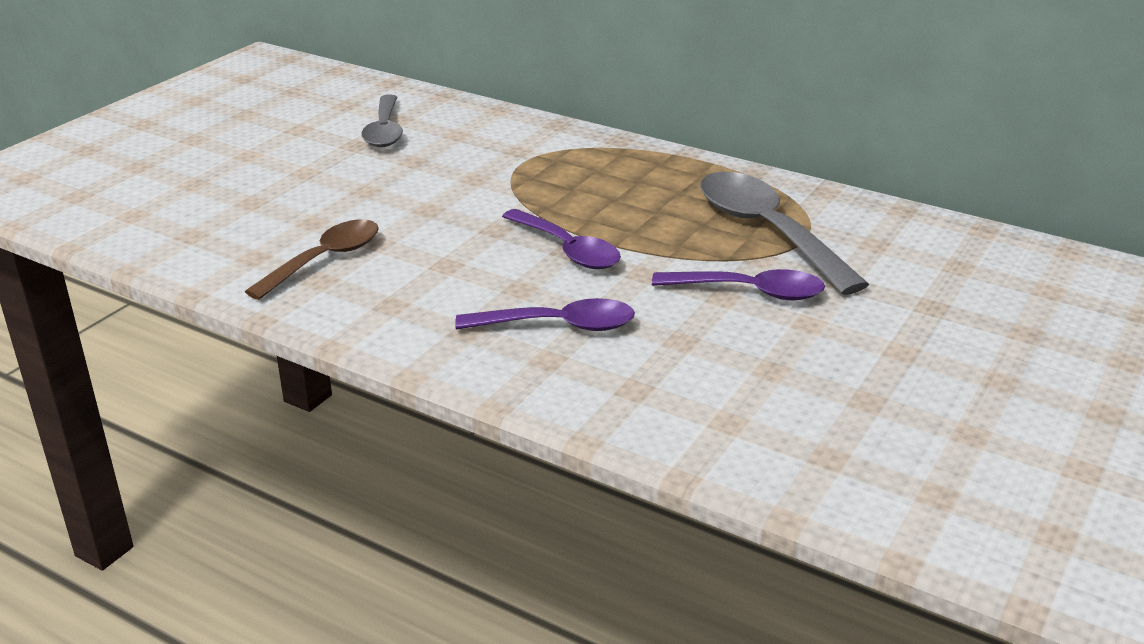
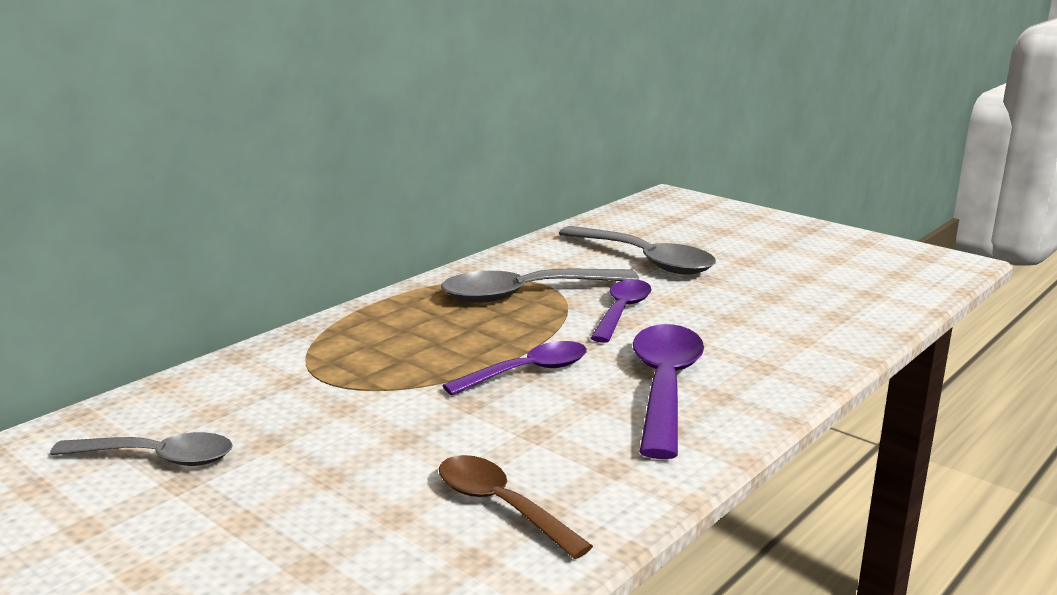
camera: 80 degrees left, 10 degrees down
(559, 326) = (664, 386): purple spoon -> purple spoon, size x1.53
(937, 300) = (645, 260): none -> grey spoon

